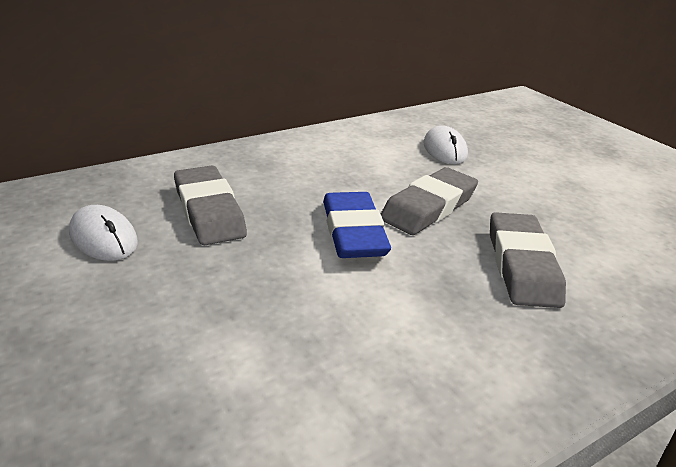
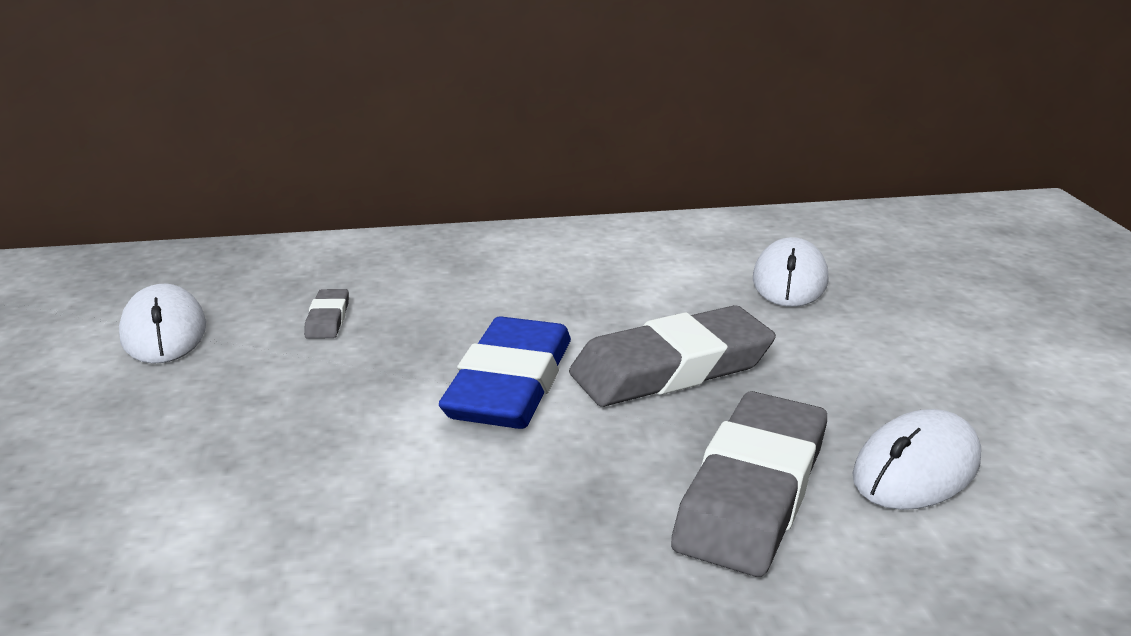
camera: 25 degrees right, 5 degrees down
(209, 211) = (328, 319): grey eraser -> grey eraser, size x0.44
(580, 237) = (916, 468): none -> white mouse

